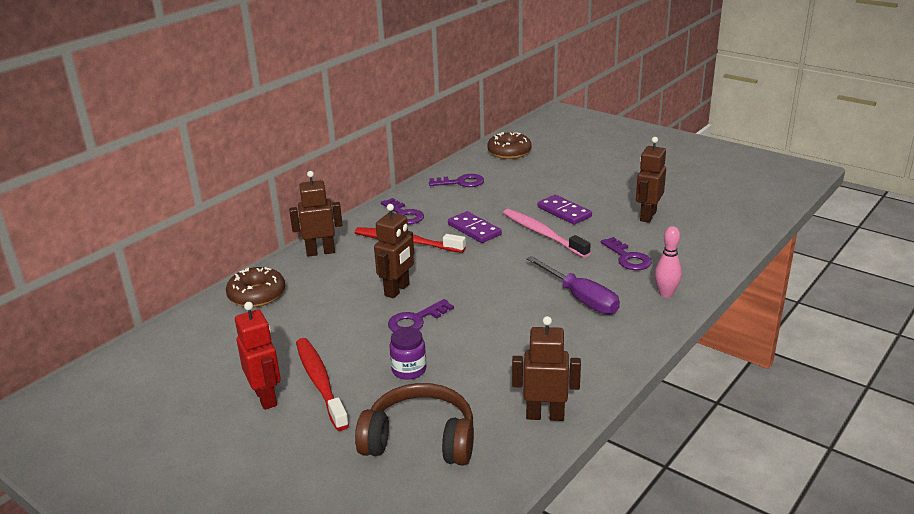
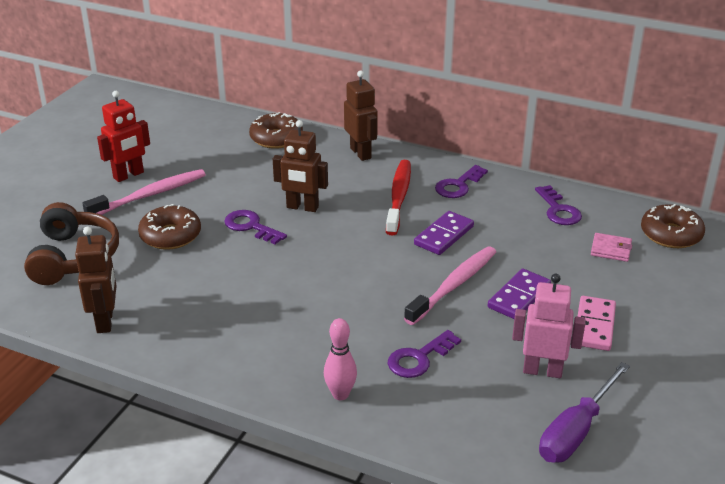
camera: 75 degrees right, 5 degrees up
(320, 382) = (150, 195): red toothbrush -> pink toothbrush
(409, 370) = (170, 236): purple jar -> brown donut
(519, 173) = (611, 249): none -> pink wallet
(580, 298) = (314, 327): purple screwdriver -> purple screwdriver (576, 431)
(603, 192) = (594, 326): none -> pink domino
(647, 216) = (542, 371): brown robot -> pink robot

